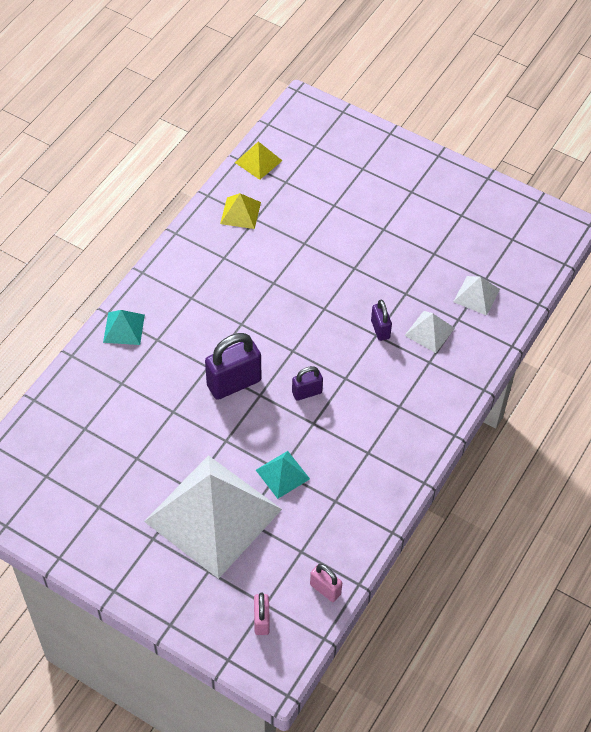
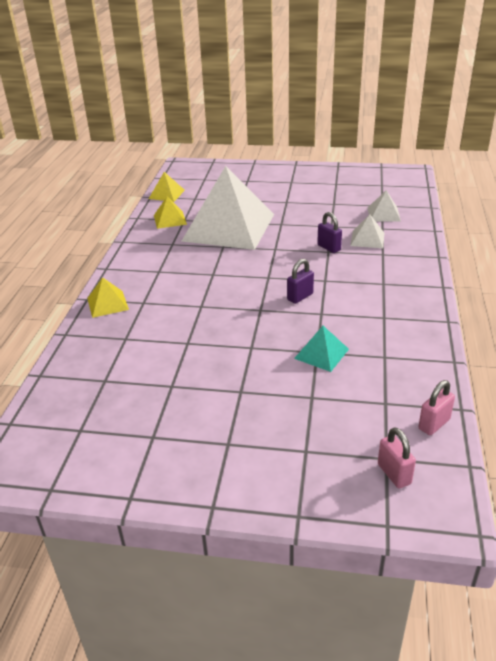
camera: 20 degrees left, 20 degrees down
(124, 328) = (107, 304): turquoise pyramid -> yellow pyramid
(213, 515) = (278, 404): white pyramid -> white pyramid (229, 227)
(234, 383) = (231, 309): purple padlock -> none
(325, 589) = (434, 424): pink padlock -> pink padlock turned 60 degrees counterclockwise

